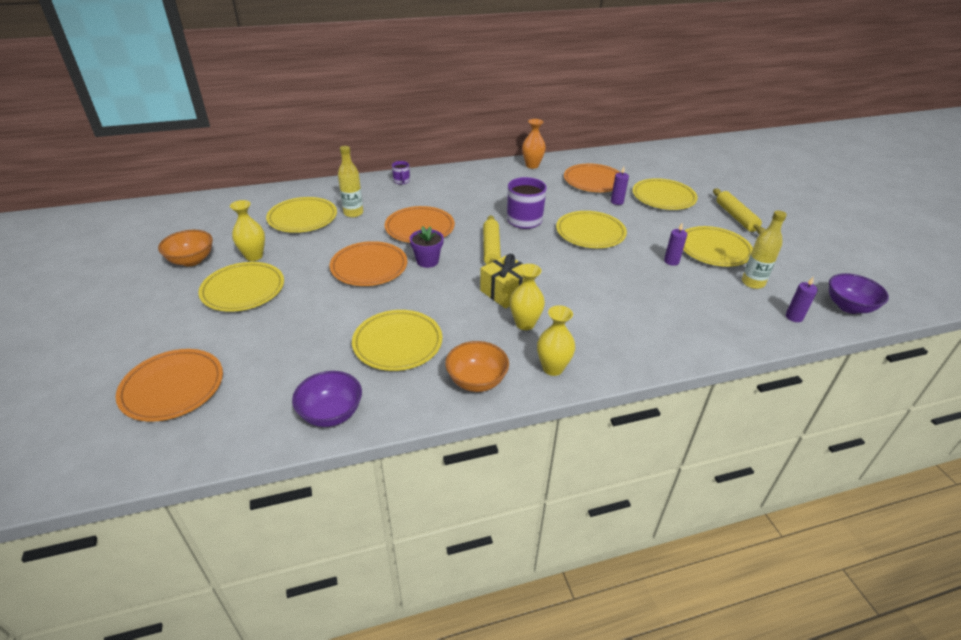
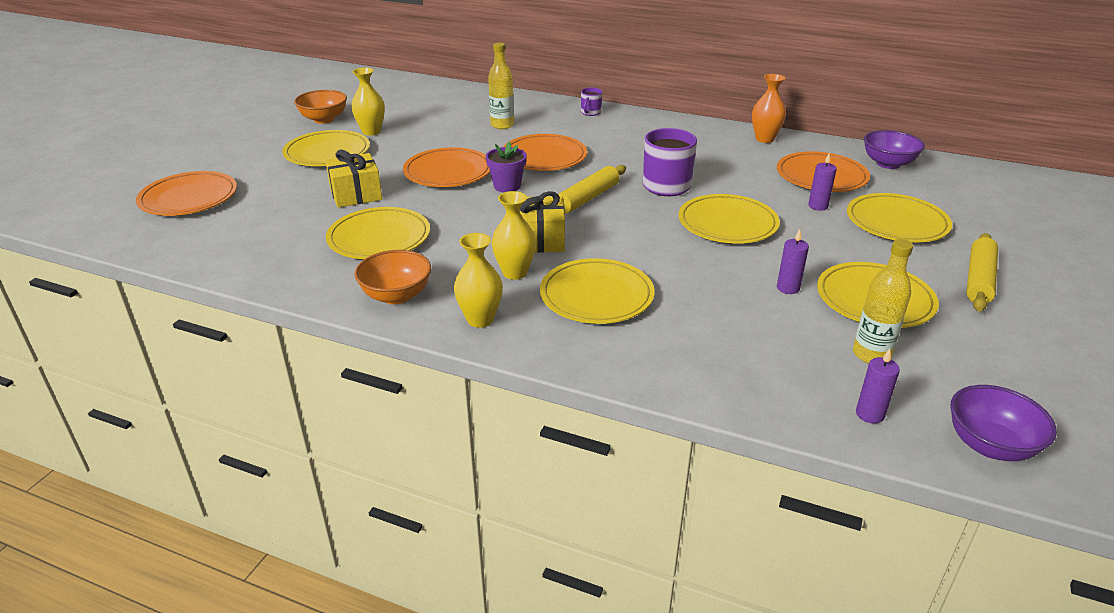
camera: 40 degrees right, 5 degrees down
(302, 218) = (452, 116): yellow plate -> yellow plate (596, 296)
(324, 316) = (356, 194): none -> yellow gift
(331, 414) = (255, 263): purple bowl -> purple bowl (888, 164)

